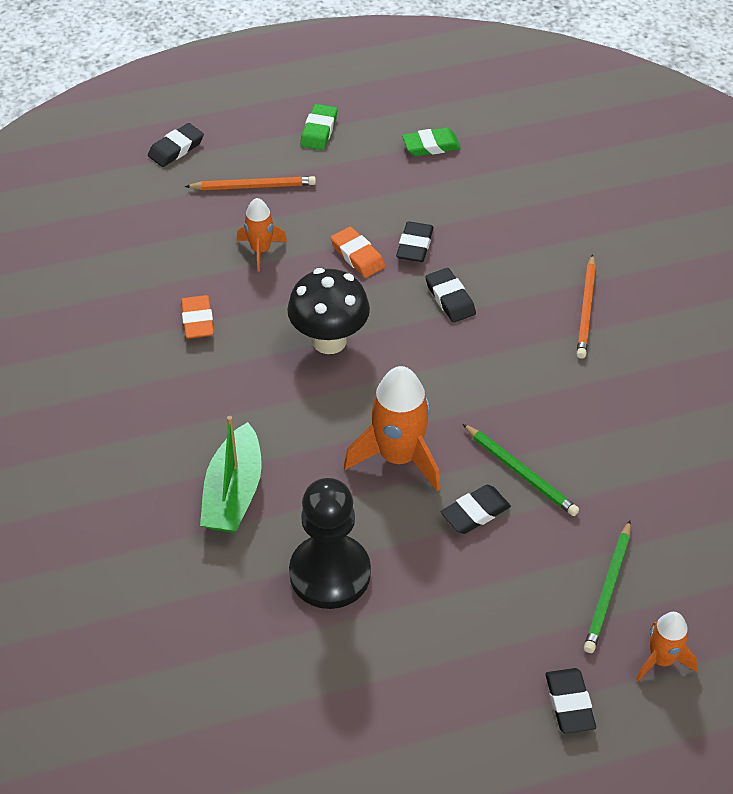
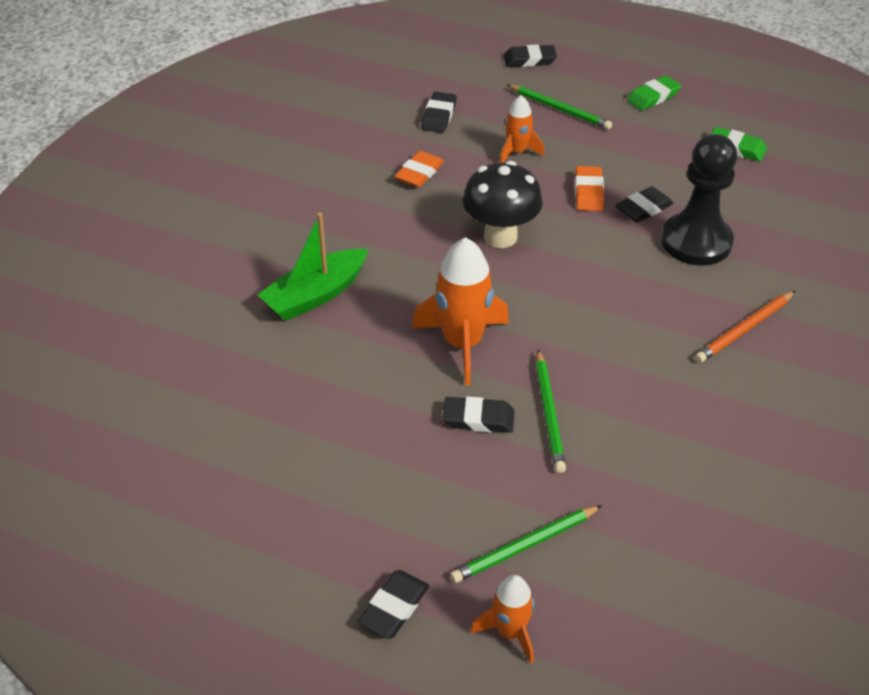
camera: 40 degrees right, 5 degrees down
(254, 186) = (560, 109): orange pencil -> green pencil
(330, 573) = (320, 390): black pawn -> black pawn (696, 242)
(450, 298) = (631, 259): black eraser -> black eraser (438, 116)

